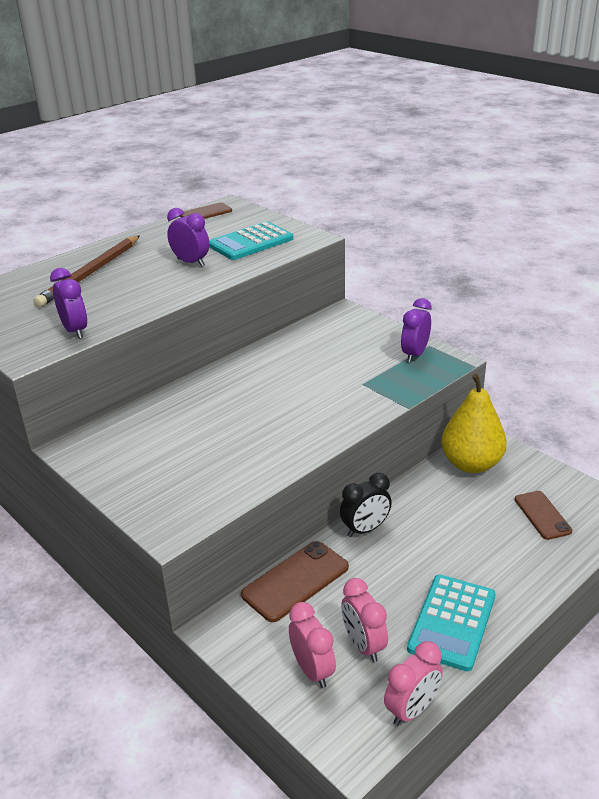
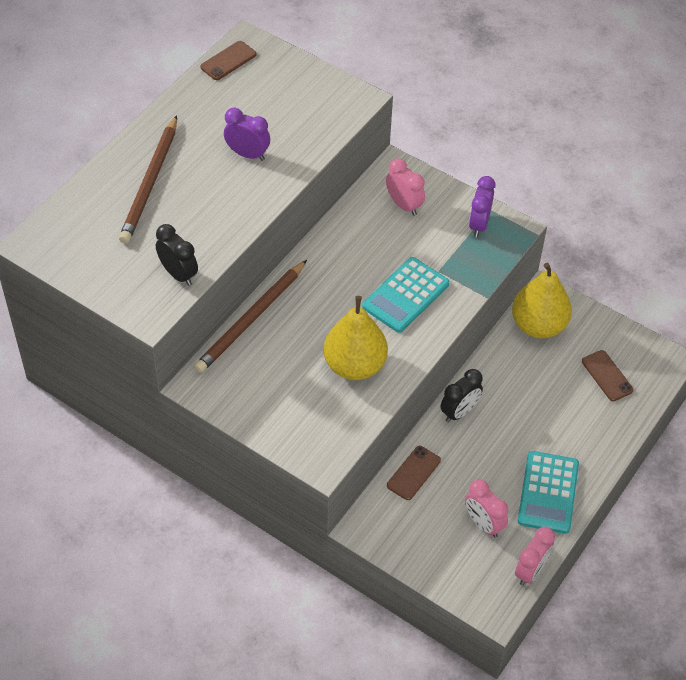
camera: 15 degrees left, 20 degrees up
(75, 331) = (178, 274): purple clock -> black clock
(155, 403) = (251, 319): none -> brown pencil
(245, 448) = (355, 365): none -> yellow pear
(251, 242) = (297, 113): turquoise calculator -> turquoise calculator (405, 295)
(295, 581) = (413, 473): brown phone -> brown phone, size x0.66
(312, 670) = (449, 551): pink clock -> pink clock (404, 205)

